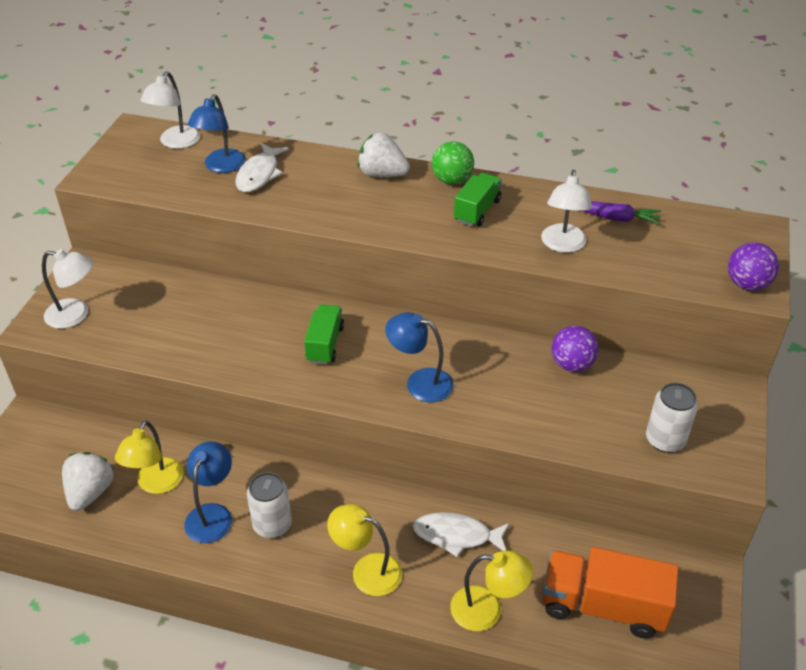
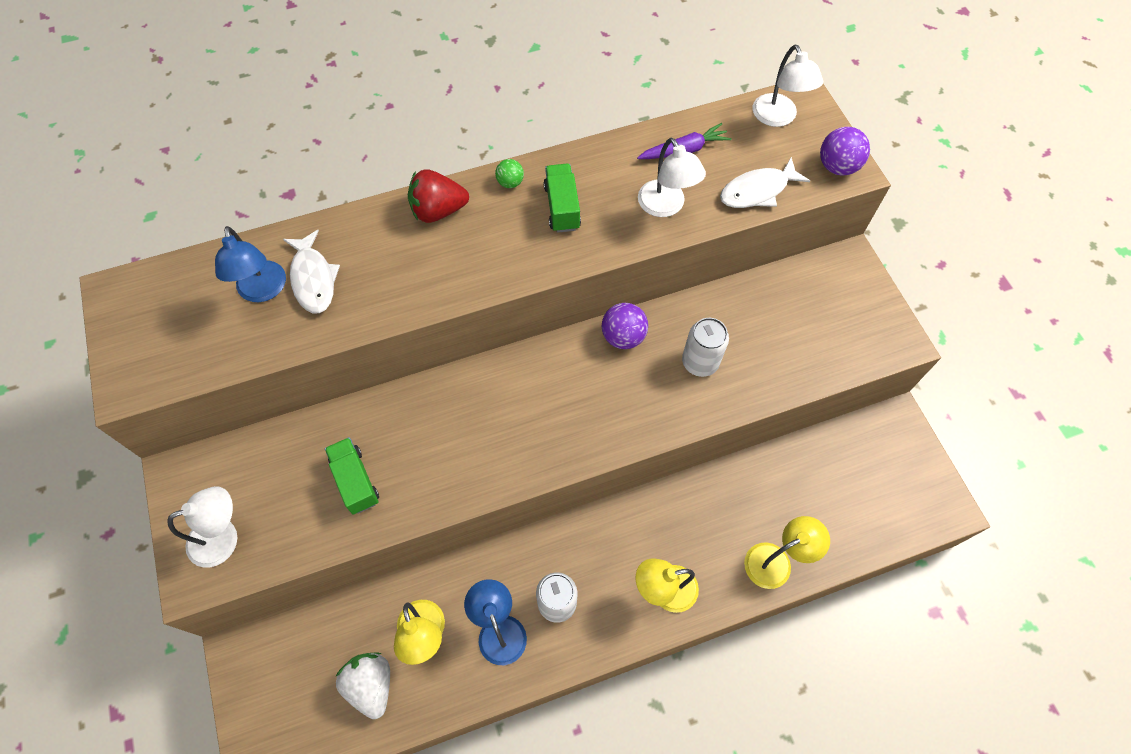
camera: 35 degrees left, 20 degrees up
(176, 143) = (183, 286): white lamp -> white lamp (778, 118)
(325, 344) = (498, 417): green truck -> green truck (355, 481)
(382, 174) = (438, 211): white strawberry -> red strawberry
(420, 382) = (611, 406): blue lamp -> none
(452, 180) = (510, 182): green ball -> green ball, size x0.60
(456, 535) = (706, 511): white fish -> white fish (757, 191)
(572, 364) = (716, 310): purple ball -> purple ball (623, 337)
(603, 606) = (850, 499): orange truck -> none
(665, 440) = (835, 341): white can -> white can (700, 362)

